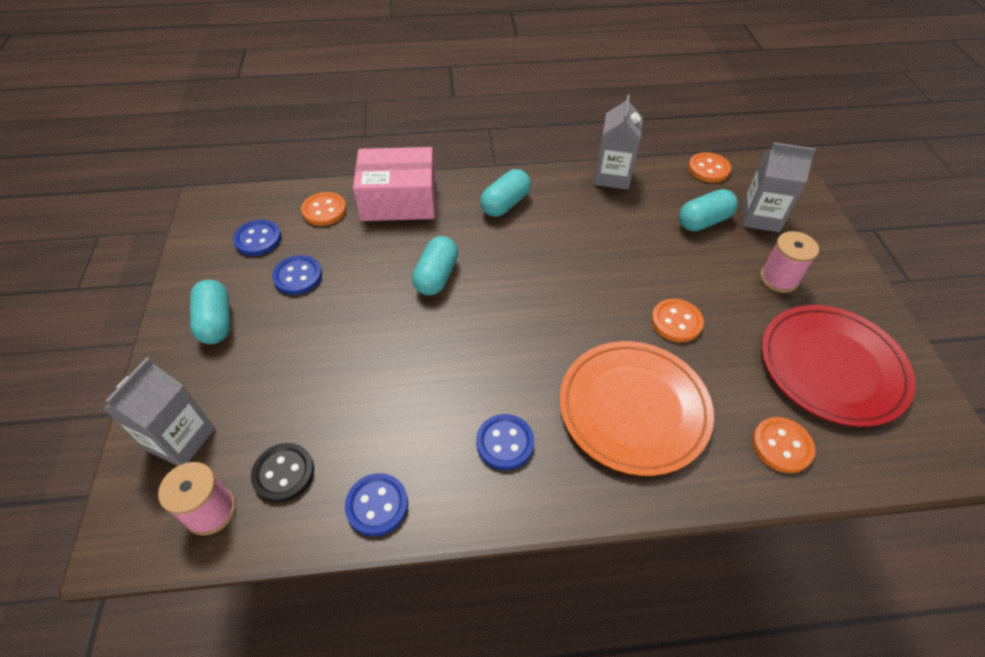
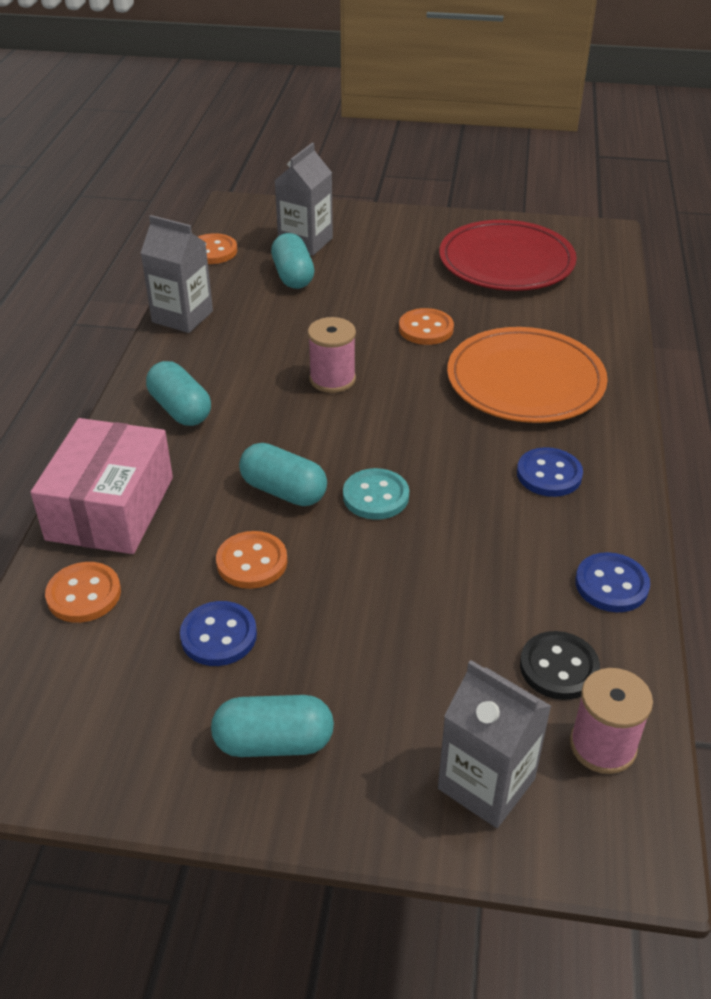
camera: 75 degrees left, 10 degrees down
(258, 239) = (107, 683): blue button -> none
(444, 328) = (375, 496): none -> turquoise button
(779, 279) = (393, 256): pink spool -> pink spool (332, 379)
(781, 446) = (582, 310): orange button -> orange button (252, 562)

